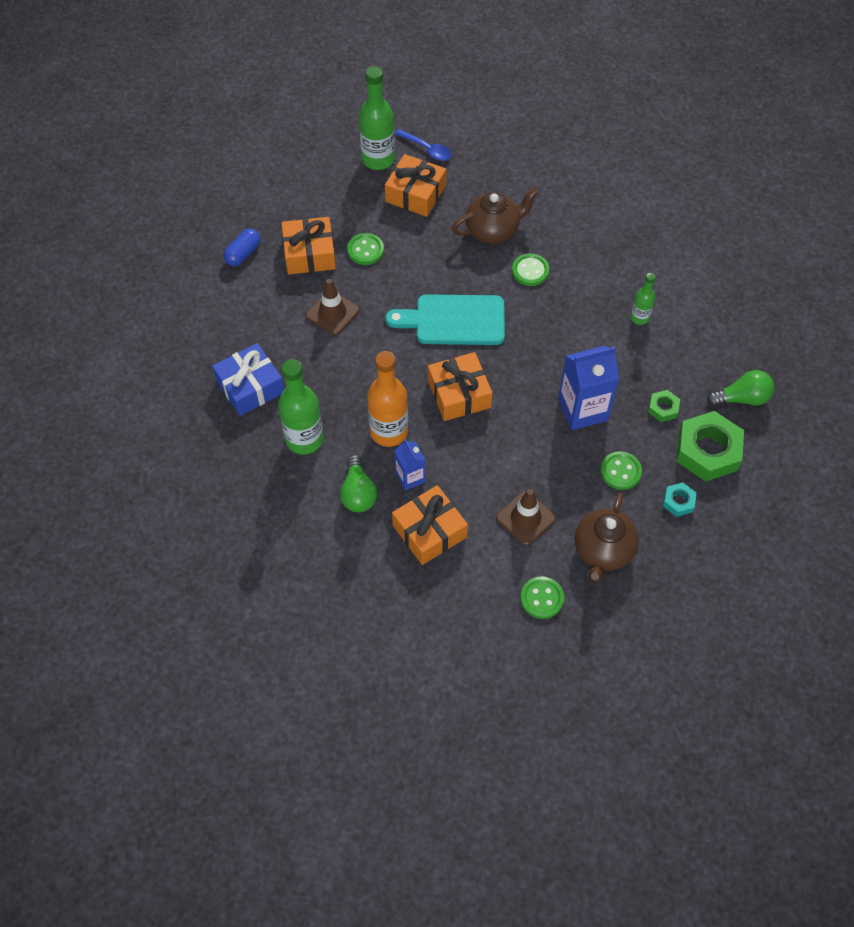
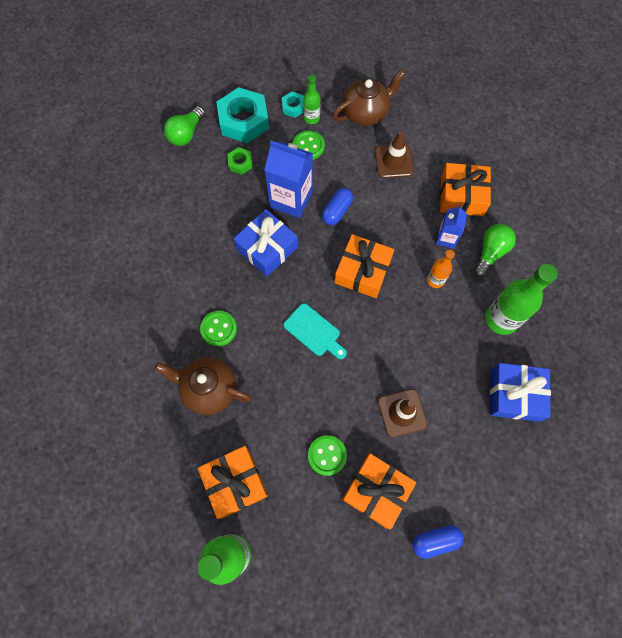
camera: 140 degrees left, 10 degrees up
(389, 432) = (435, 280): orange bottle -> orange bottle, size x0.54
(427, 149) = (179, 528): blue spoon -> none
(454, 320) = (314, 331): turquoise cutting board -> turquoise cutting board, size x0.61
(531, 429) = (337, 211): none -> blue capsule
(542, 598) = (426, 114): green button -> none
(558, 354) = (267, 248): none -> blue gift
(639, 317) = (184, 232): green bottle -> green bottle (311, 118)
(707, 451) = (244, 120): green nut -> turquoise nut
(742, 398) = (186, 134): green light bulb -> green light bulb turned 90 degrees counterclockwise

